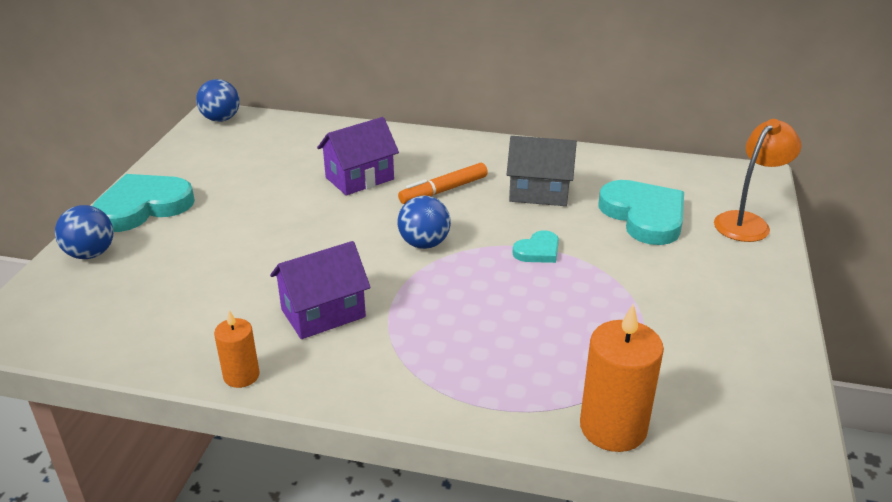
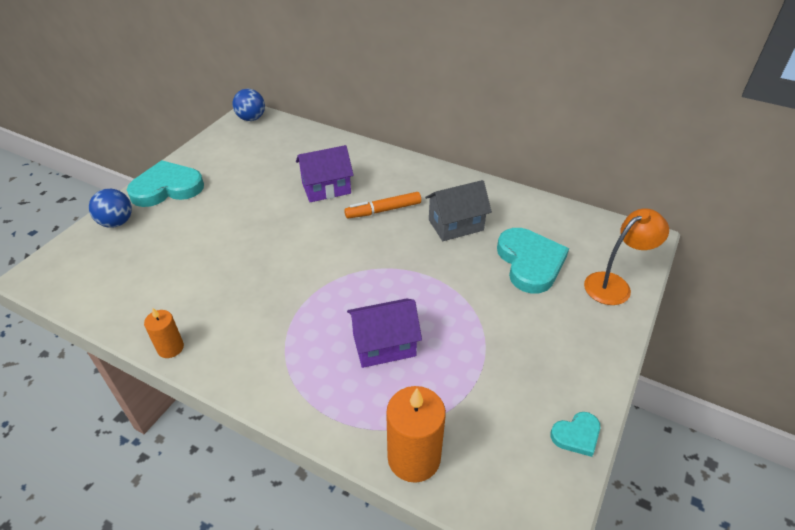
camera: 15 degrees right, 10 degrees up
(323, 313) = (248, 305): purple house -> purple house (384, 345)
(424, 244) = (347, 257): blue ball -> none
(538, 251) = (430, 280): turquoise heart -> turquoise heart (576, 435)
(539, 192) = (456, 225): grey house -> grey house turned 45 degrees counterclockwise

